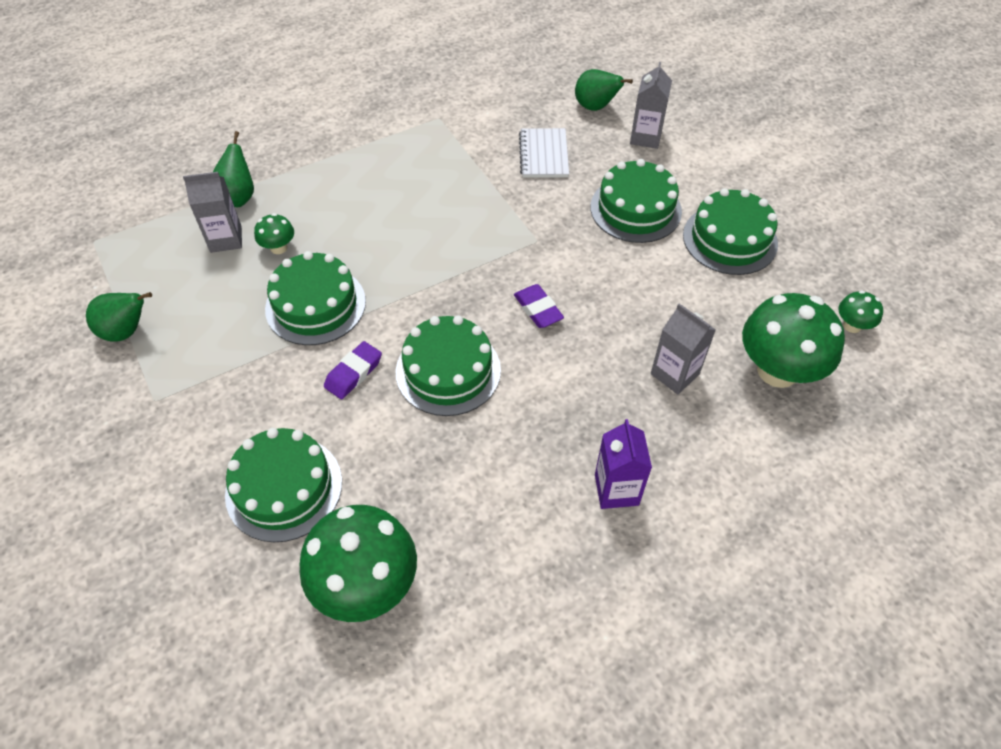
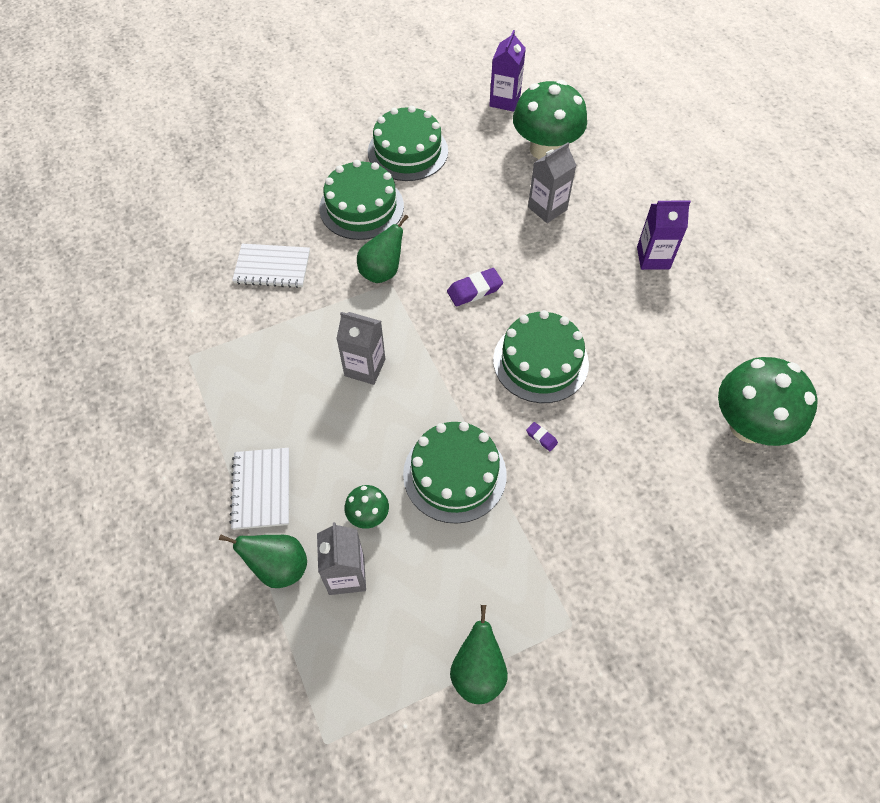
camera: 85 degrees left, 5 degrees up
(284, 488) = (666, 492): green cake -> none
(308, 179) = (261, 489): none -> white notebook
(353, 373) = (541, 438): purple eraser -> purple eraser, size x0.54
(595, 107) = (210, 218): green pear -> green pear (382, 271)
(645, 137) = (266, 186): grey carton -> grey carton (365, 367)
(852, 325) = (505, 101): green mushroom -> purple carton

